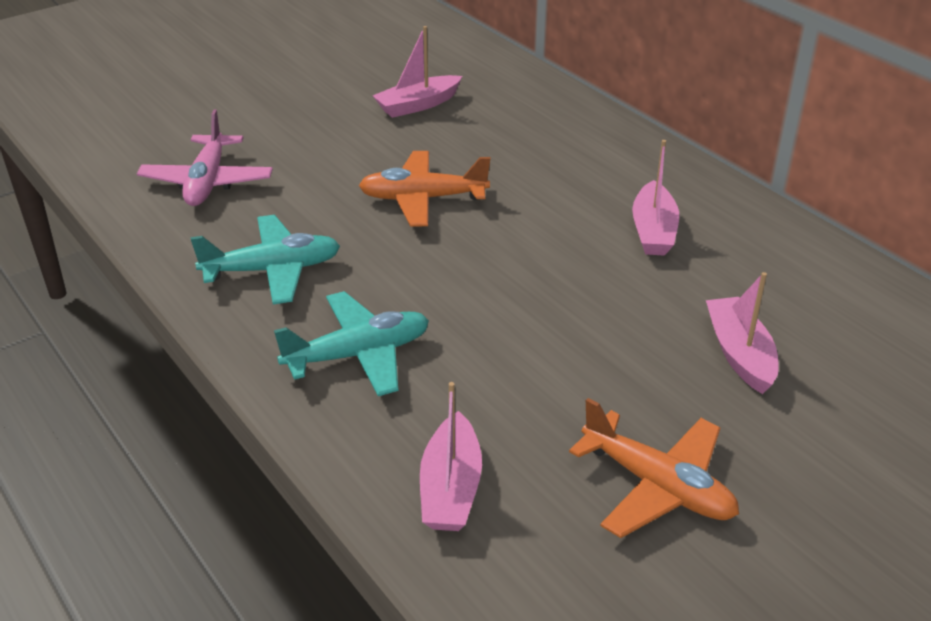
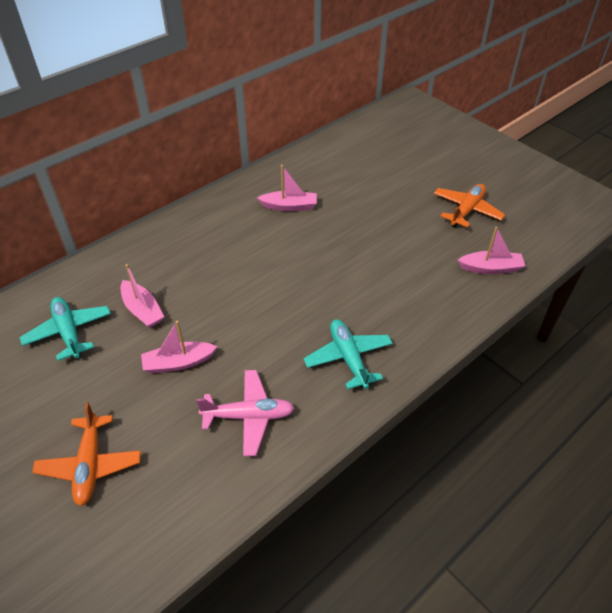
camera: 95 degrees left, 10 degrees up
(358, 355) = (414, 308): turquoise plane -> turquoise plane (69, 332)
(423, 199) = (264, 297): orange plane -> orange plane (90, 465)
(739, 353) = (380, 185): pink boat -> pink boat (178, 363)

